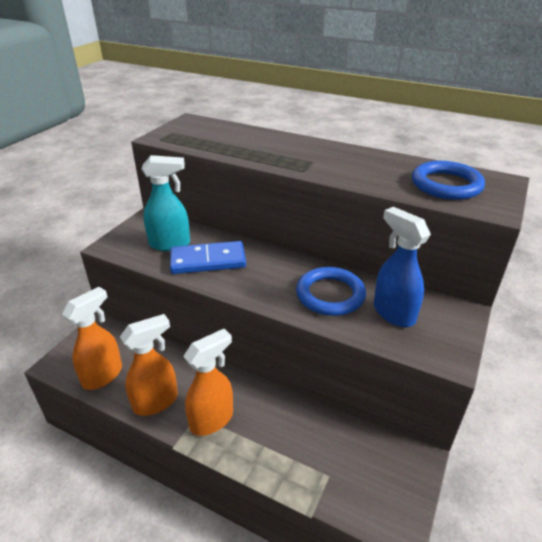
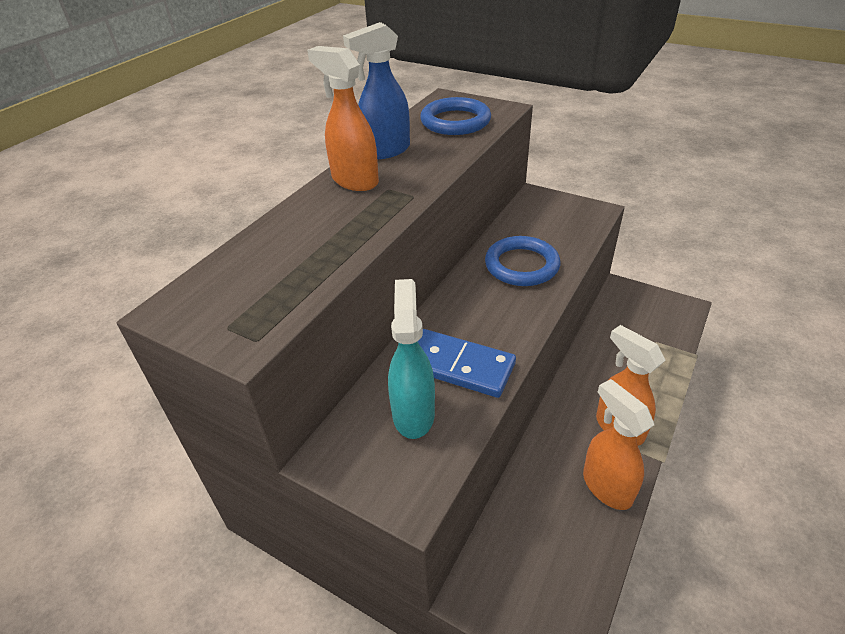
camera: 85 degrees left, 5 degrees up
(103, 375) = (574, 562): orange spray bottle -> orange spray bottle (354, 181)
(208, 260) = (458, 366): blue domino -> blue domino turned 60 degrees counterclockwise
(393, 313) = (544, 230): blue spray bottle -> blue spray bottle (385, 151)

